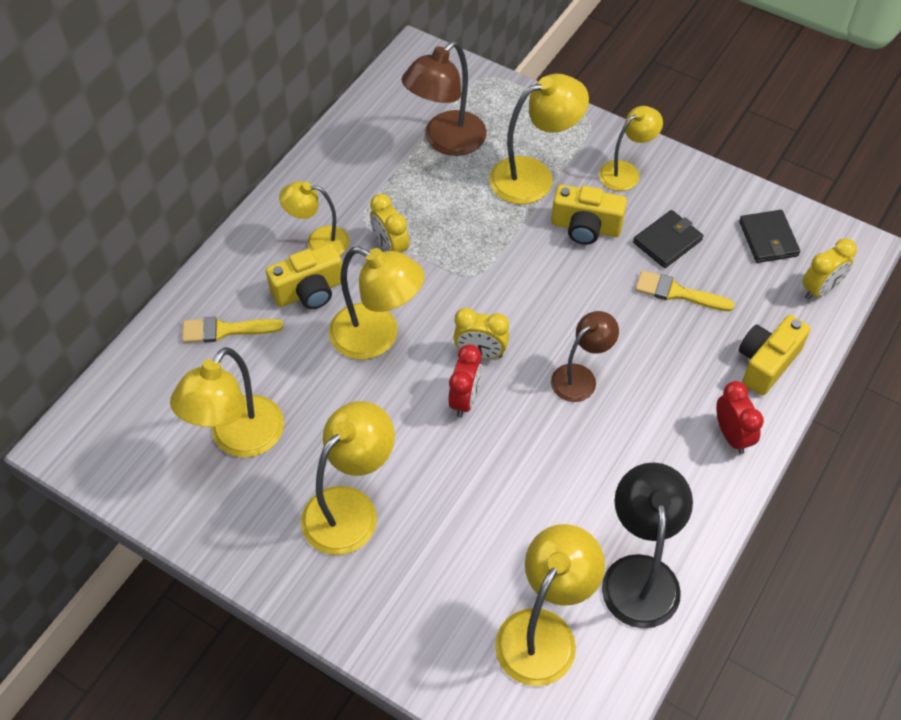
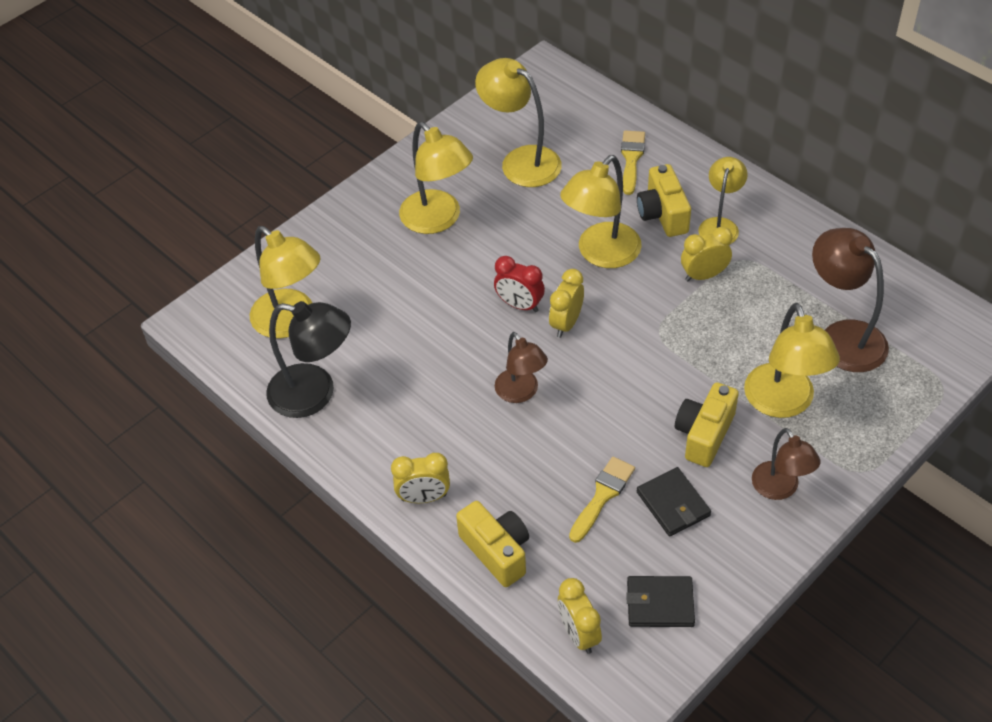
camera: 105 degrees right, 5 degrees down
(626, 172) = (780, 489): yellow lamp -> brown lamp
(732, 435) = (424, 497): red clock -> yellow clock

